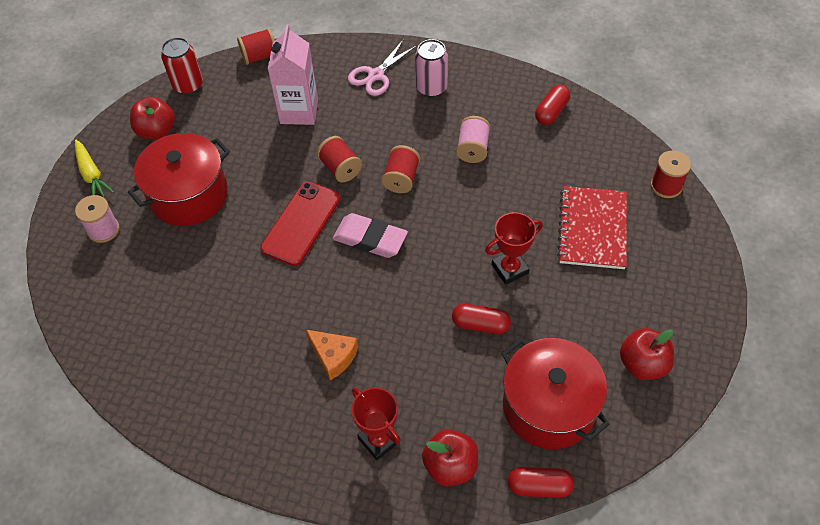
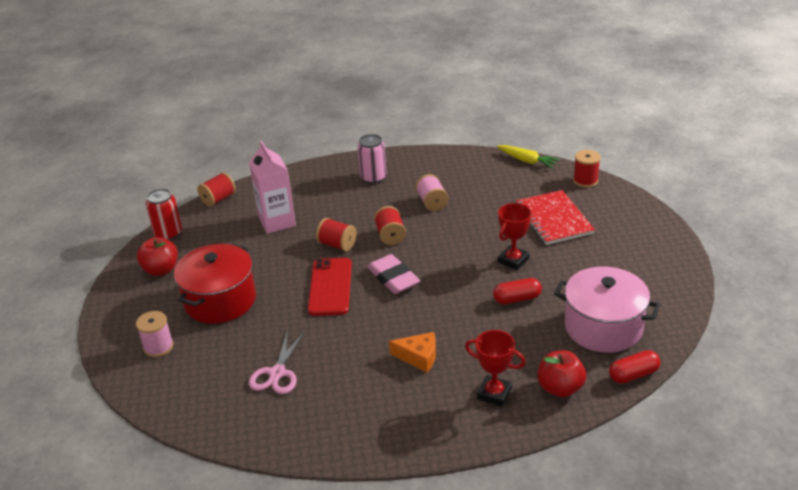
camera: 25 degrees left, 20 degrees down
(92, 174) = (121, 315): yellow carrot -> yellow carrot (527, 161)
(370, 239) = (393, 278): pink eraser -> pink eraser turned 60 degrees clockwise
(376, 75) = (324, 183): pink scissors -> pink scissors (277, 373)
(549, 406) = (603, 327): red pot -> pink pot
(551, 112) = (473, 165): red capsule -> none
(642, 364) = (648, 280): red apple -> none

